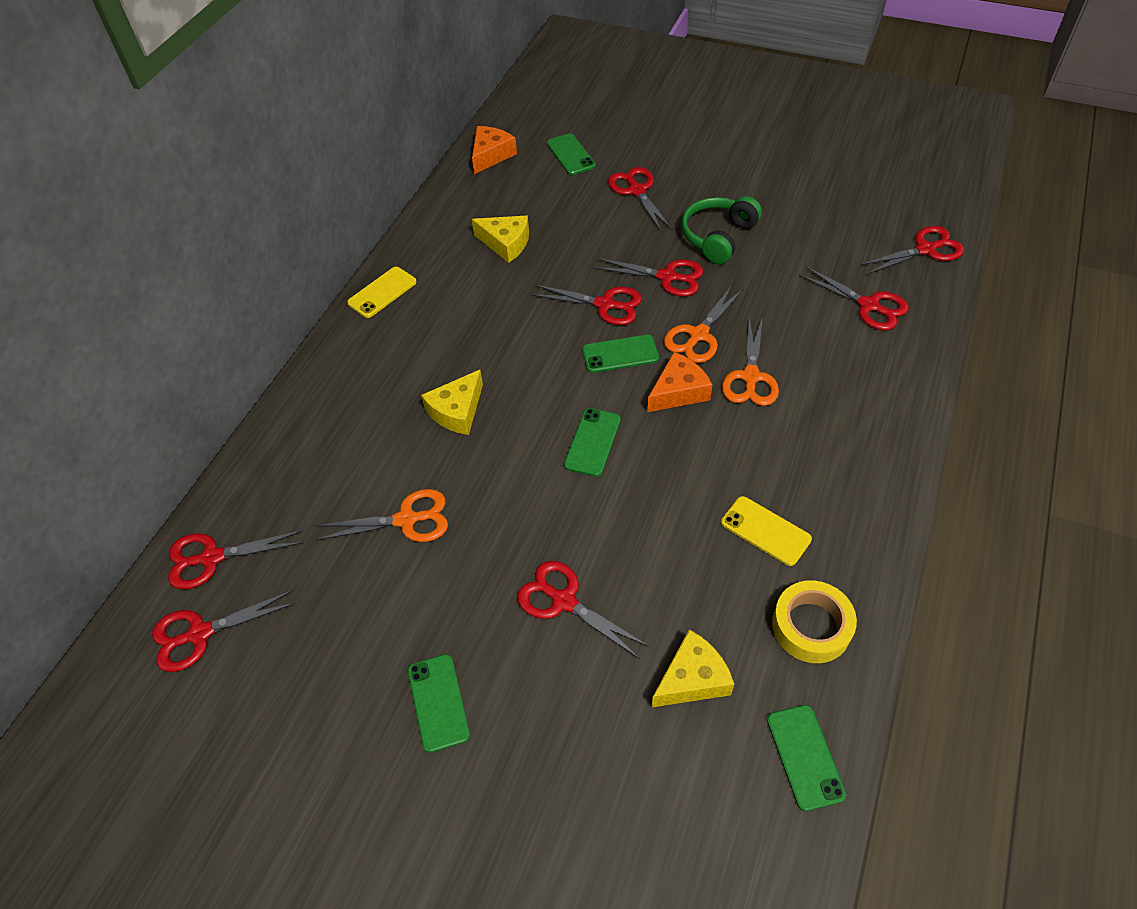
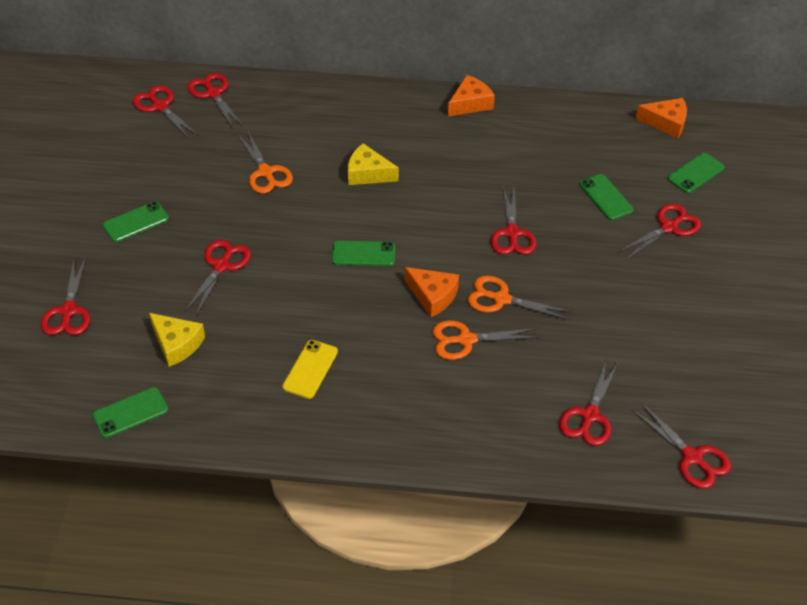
camera: 70 degrees right, 5 degrees down
(382, 292) = (470, 103): yellow phone -> orange cheese
(506, 243) = (557, 158): yellow cheese -> none
(620, 354) = (459, 253): green phone -> green phone (605, 197)
(667, 277) = (563, 267): red scissors -> red scissors (68, 311)
(718, 237) = (633, 294): green headphones -> none
(811, 626) = (232, 406): yellow tape -> none

